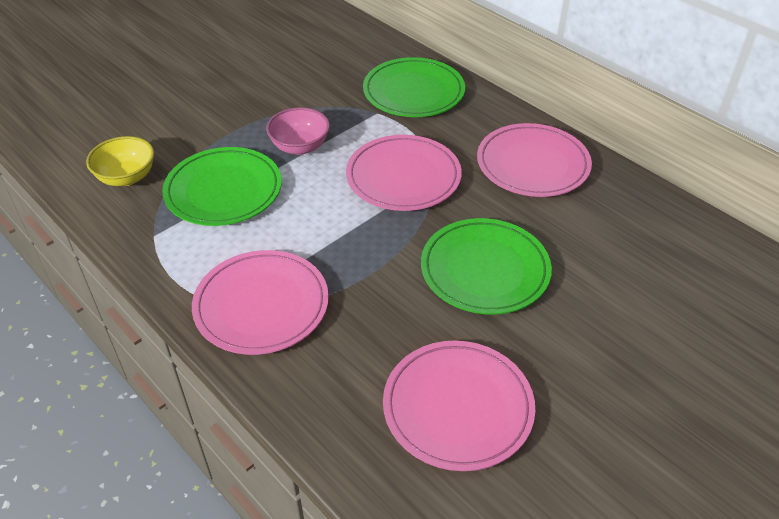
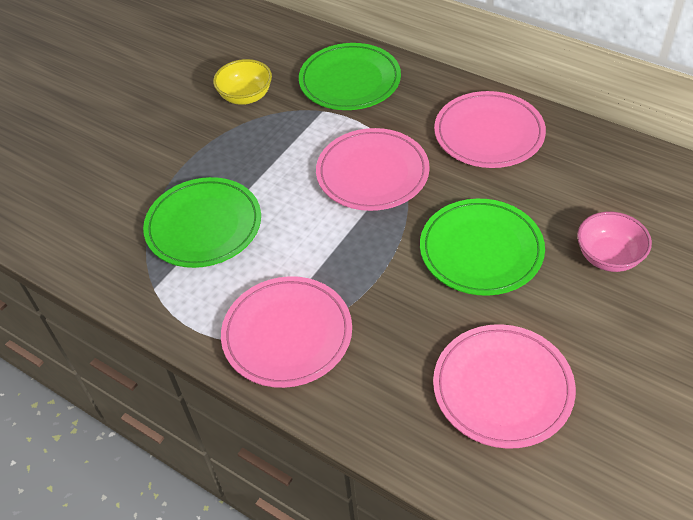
camera: 10 degrees left, 5 degrees up
(126, 177) = (100, 233): yellow bowl -> yellow bowl (246, 96)
(300, 147) = (260, 163): pink bowl -> pink bowl (608, 257)

